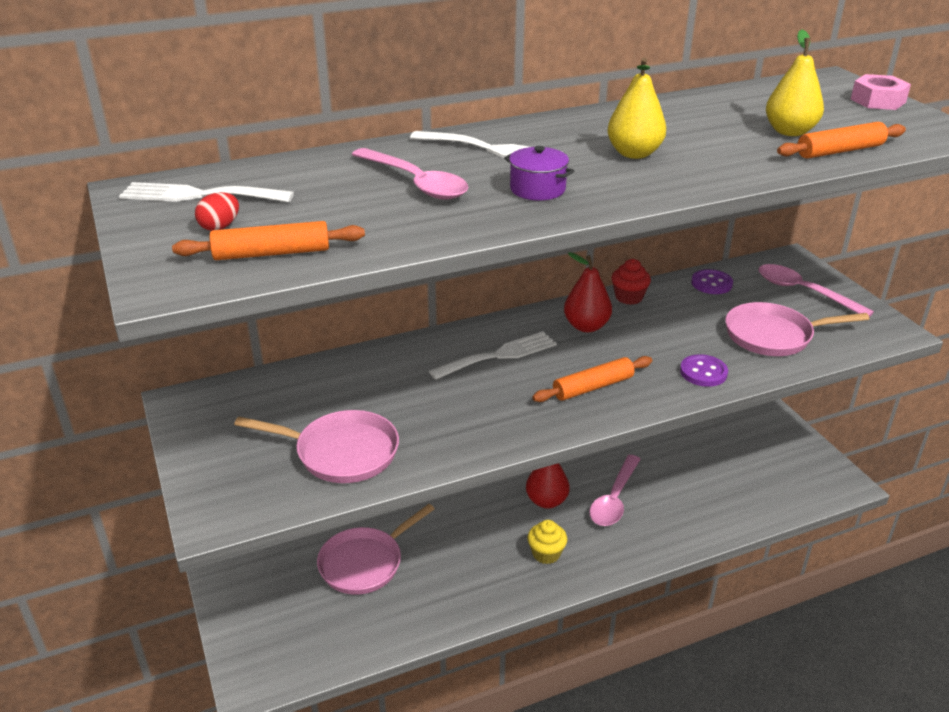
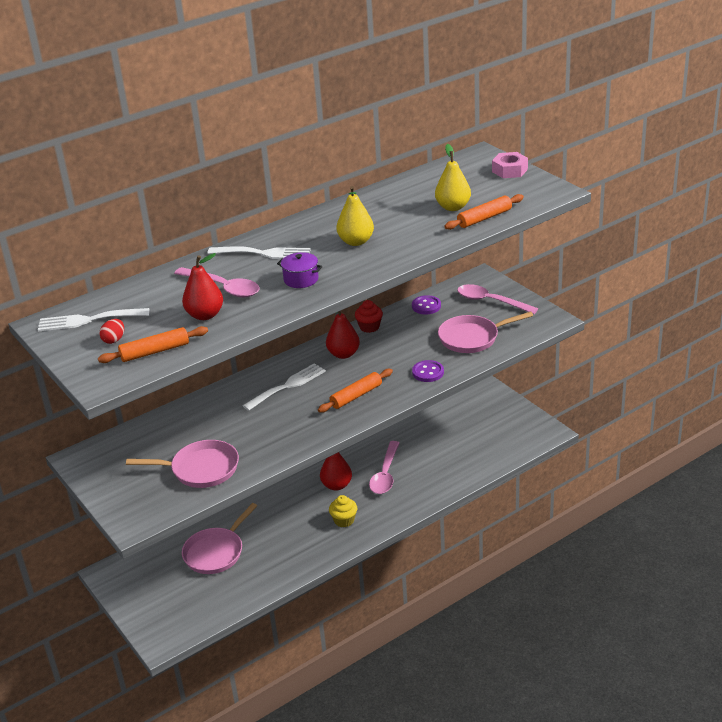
camera: 10 degrees left, 0 degrees up
(373, 215) = (205, 315): none -> red pear

